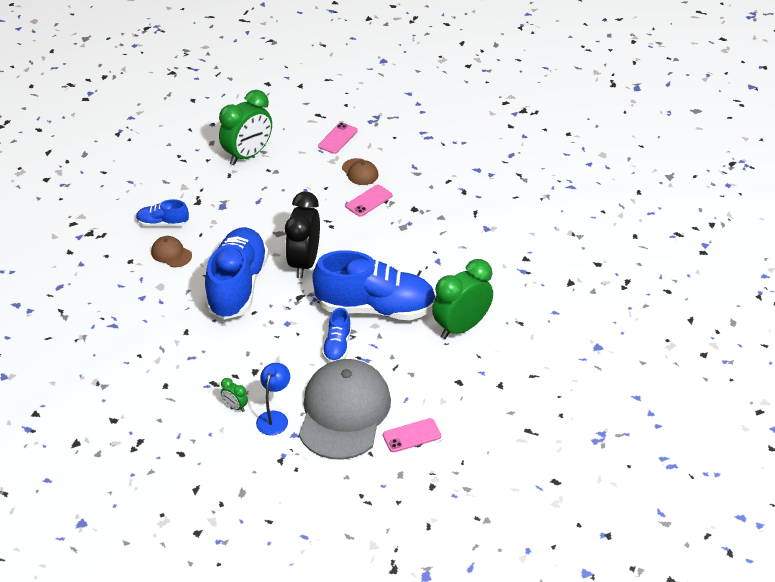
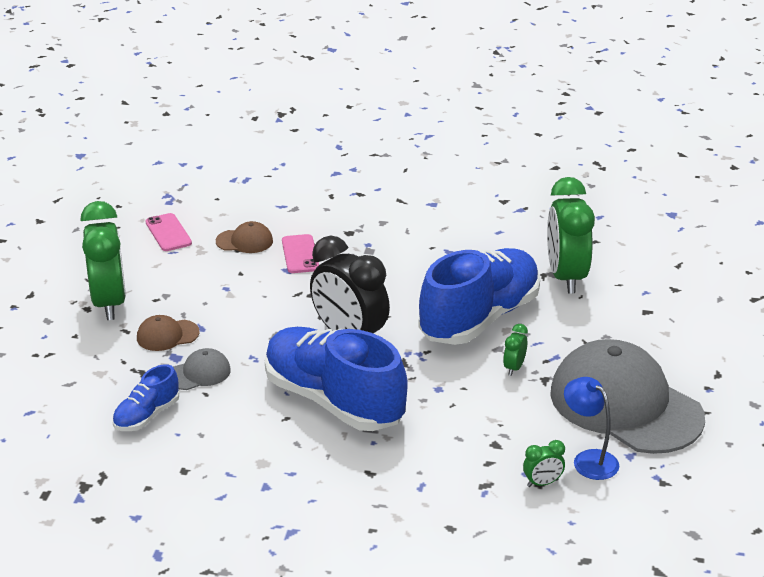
camera: 55 degrees left, 10 degrees down
(171, 253) = (212, 430): brown cap -> brown cap (167, 335)
(216, 222) = (199, 373): none -> grey cap
(337, 346) = (514, 368): blue shoe -> green clock
(412, 435) = (702, 373): pink phone -> none

